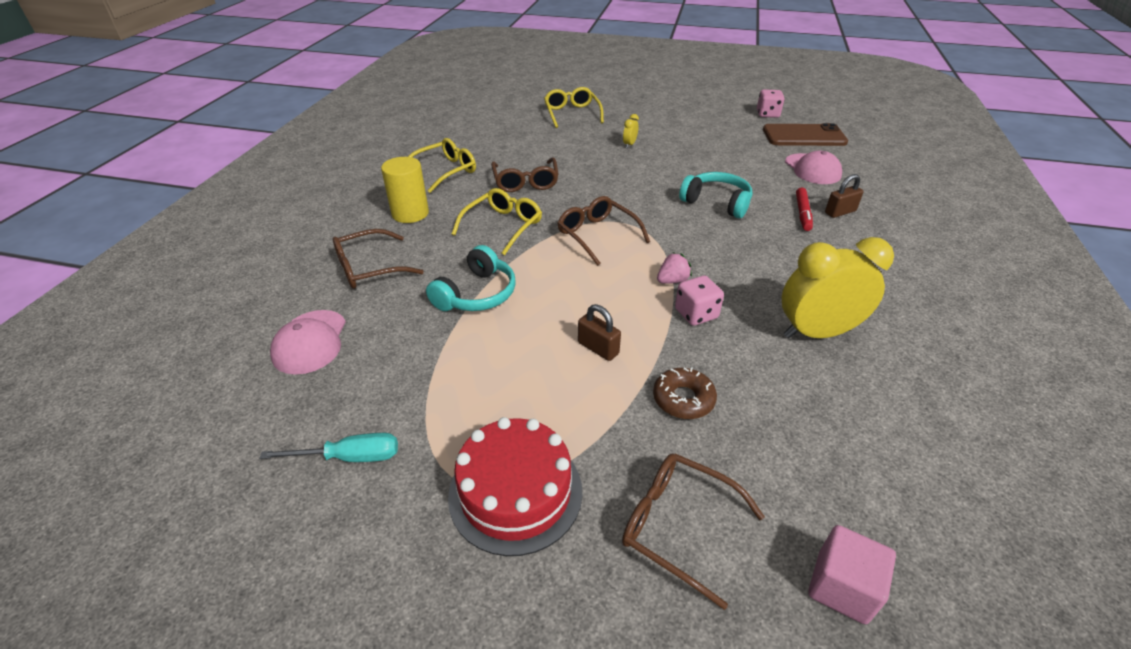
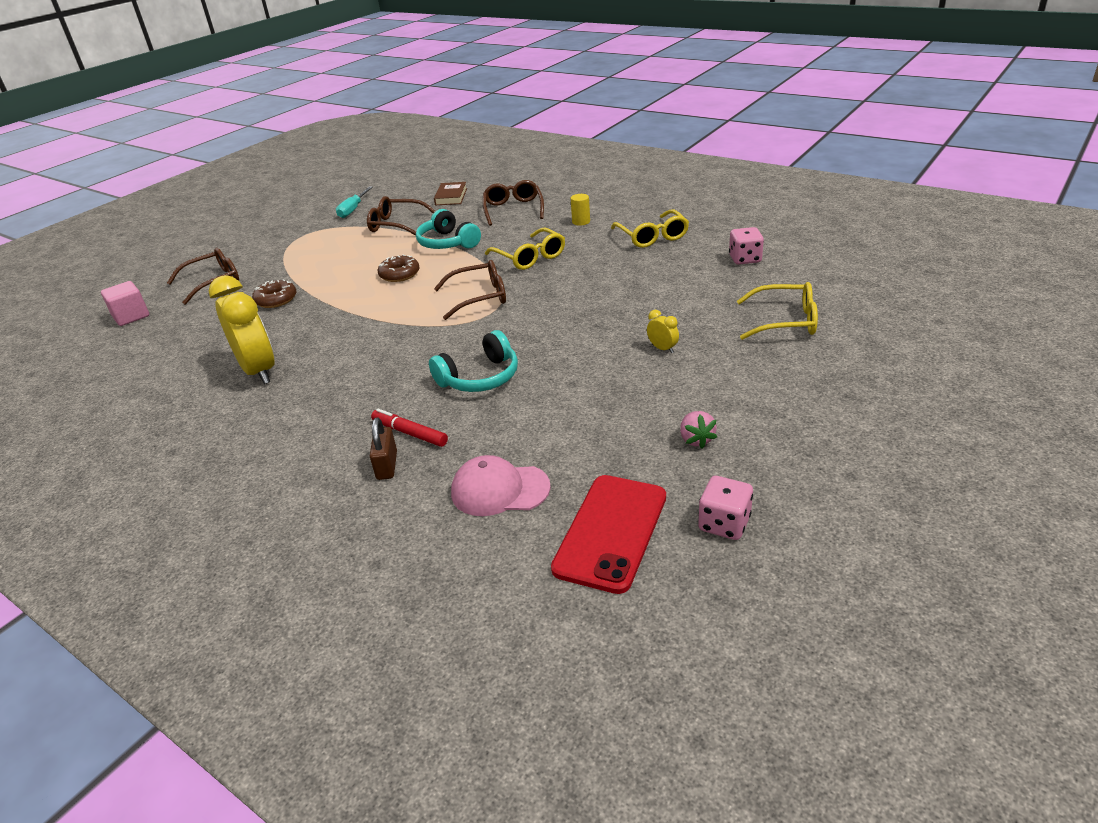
camera: 115 degrees right, 5 degrees down
(310, 342) = (451, 197): pink cap -> brown book
(410, 213) = (581, 222): yellow cylinder -> yellow cylinder, size x0.56
(515, 492) = (284, 245): red cake -> none
(525, 181) = (605, 273): brown glasses -> brown glasses (397, 225)
(571, 306) = (399, 274): none -> brown donut
(598, 348) = (349, 278): brown padlock -> none
(672, 280) = (384, 321): pink strawberry -> pink strawberry (696, 439)
(696, 314) = (338, 322): pink dice -> pink dice (745, 259)
(804, 136) = (611, 532): brown phone -> red phone
(817, 333) = (259, 371): yellow clock -> yellow clock turned 45 degrees counterclockwise

